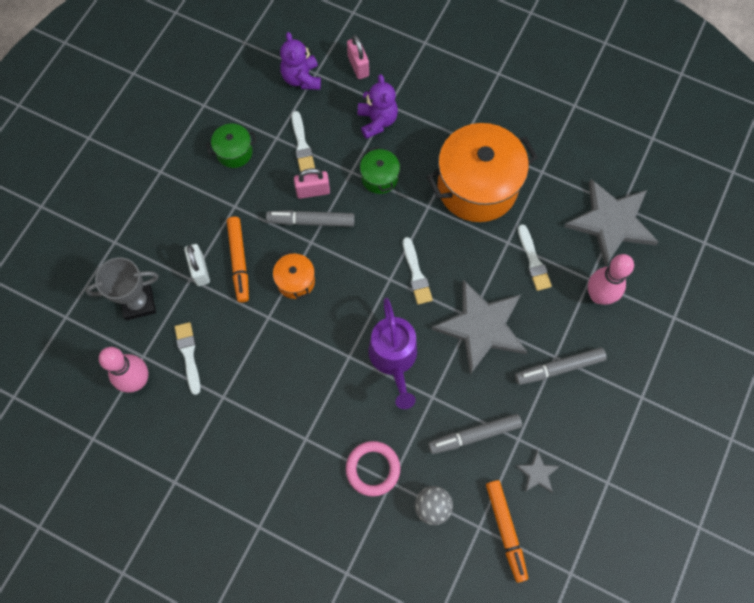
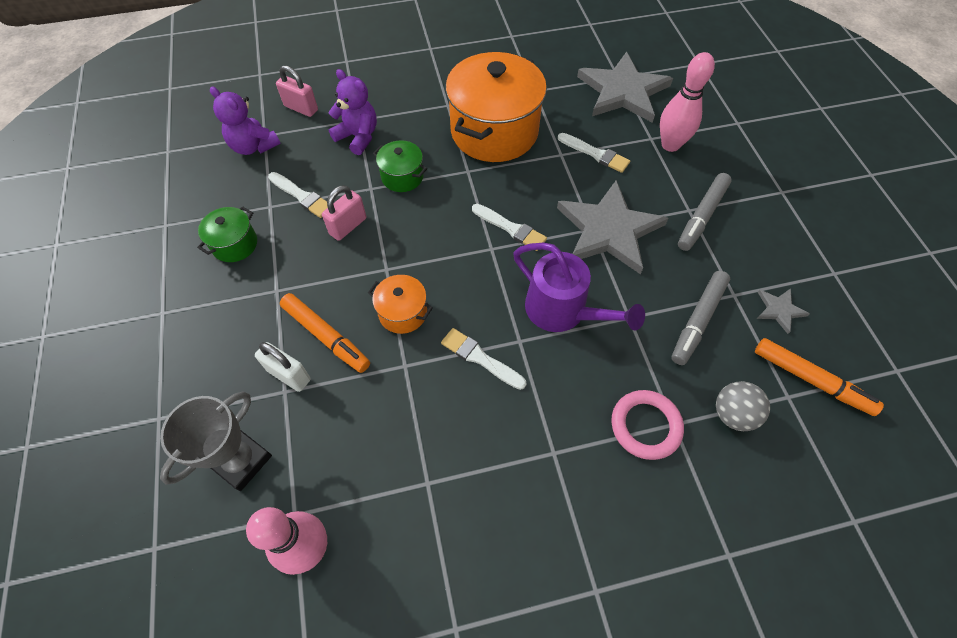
camera: 40 degrees left, 10 degrees down
(188, 355) = (349, 470): white brush -> white brush (480, 358)
(311, 221) = (369, 251): grey marker -> none

